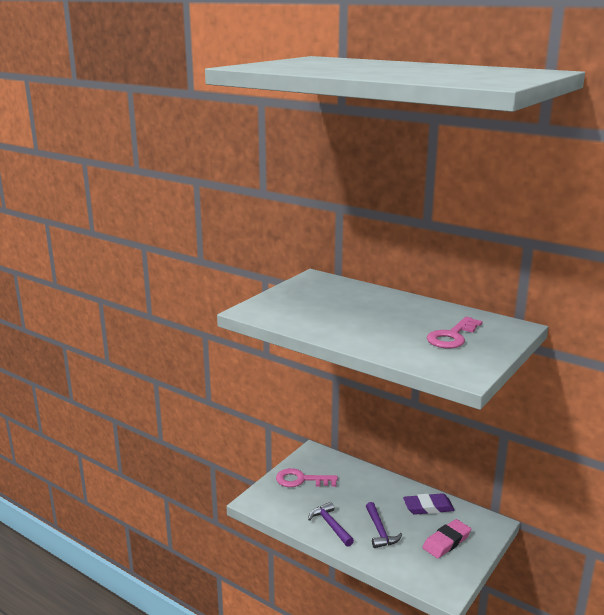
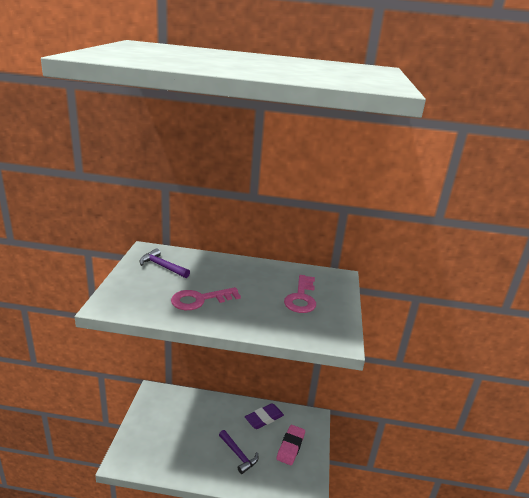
camera: 30 degrees left, 5 degrees up
(301, 480) = (153, 424): pink key -> pink key (200, 300)
(331, 525) = (197, 463): purple hammer -> purple hammer (162, 266)

